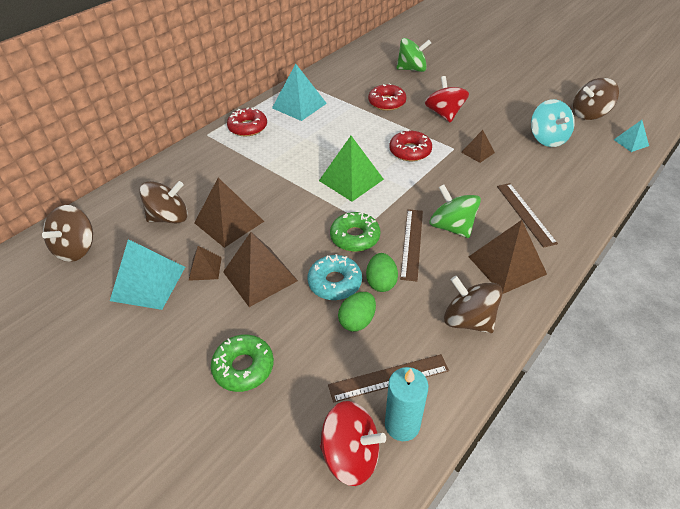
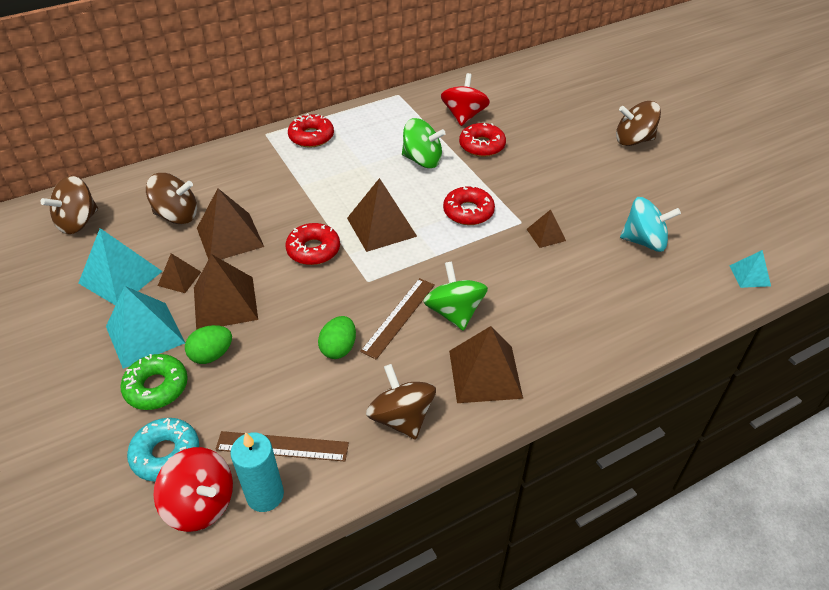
camera: 20 degrees right, 0 degrees up
(299, 105) = (381, 124): turquoise pyramid -> turquoise pyramid (145, 334)
(308, 212) = (313, 250): none -> red donut
(335, 282) = (292, 333): turquoise donut -> turquoise donut (166, 454)
(351, 180) = (381, 227): green pyramid -> brown pyramid
(355, 237) = (344, 292): green donut -> none
(357, 321) = (289, 379): green egg -> green egg (212, 355)
(412, 69) = (540, 111): green spinning top -> green spinning top (422, 160)
(444, 114) = (540, 177): red spinning top -> red spinning top (464, 116)
(525, 213) = (549, 323): brown ruler -> none
(547, 138) = (644, 241): turquoise spinning top -> turquoise spinning top turned 90 degrees counterclockwise
(589, 114) = (723, 224): brown spinning top -> brown spinning top (633, 140)

